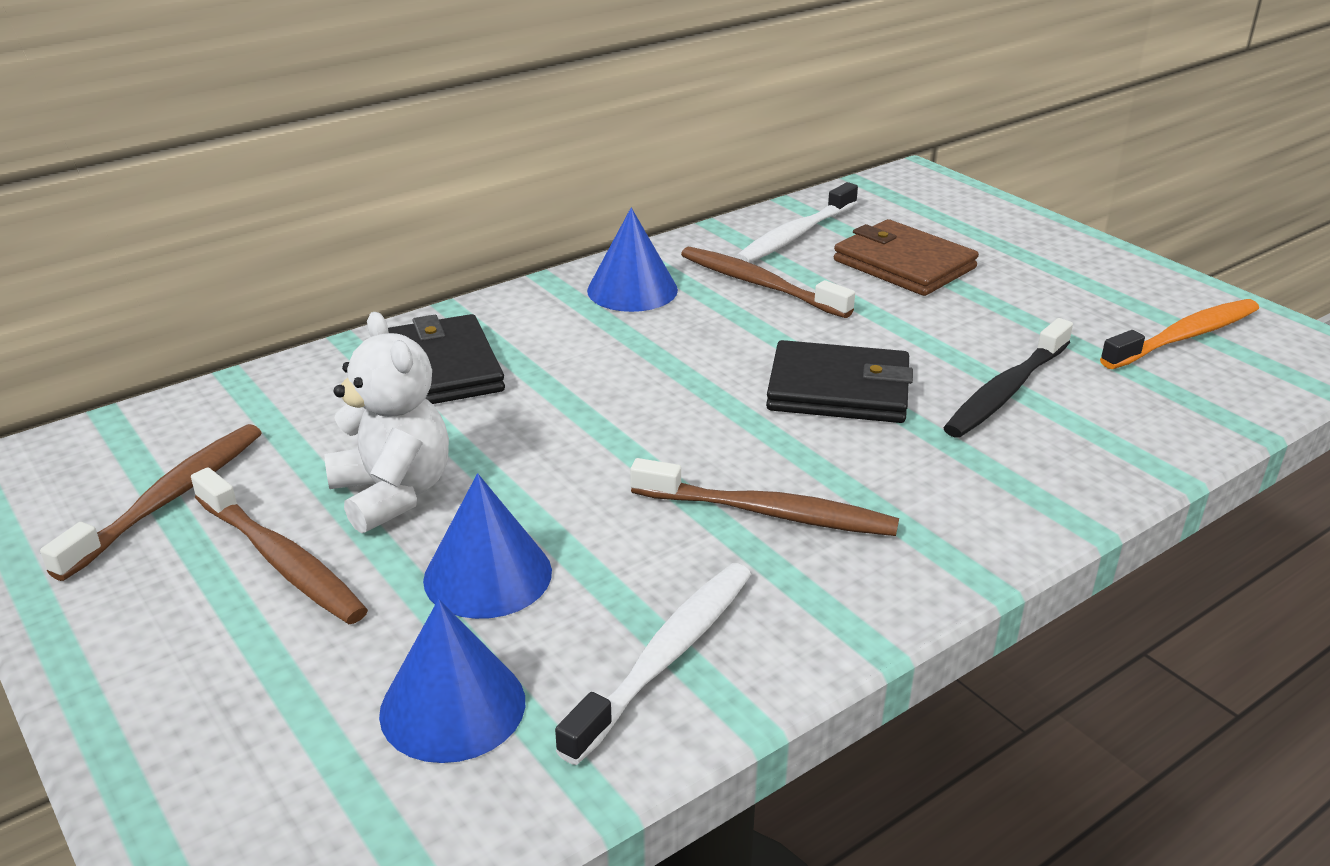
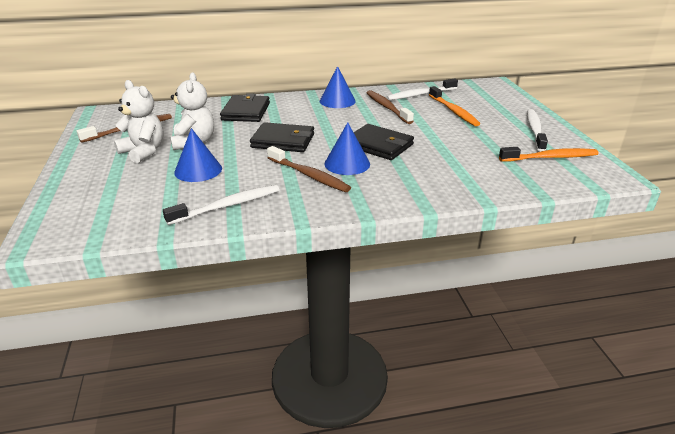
camera: 25 degrees right, 0 degrees up
(281, 560) = (143, 151): brown toothbrush -> white teddy bear
(452, 706) = (150, 201): blue cone -> blue cone (347, 163)
(615, 432) = (283, 141): none -> black wallet
(903, 264) = (453, 111): brown wallet -> orange toothbrush
(1006, 391) = (446, 159): black toothbrush -> none
(1096, 278) = (534, 130): none -> white toothbrush

